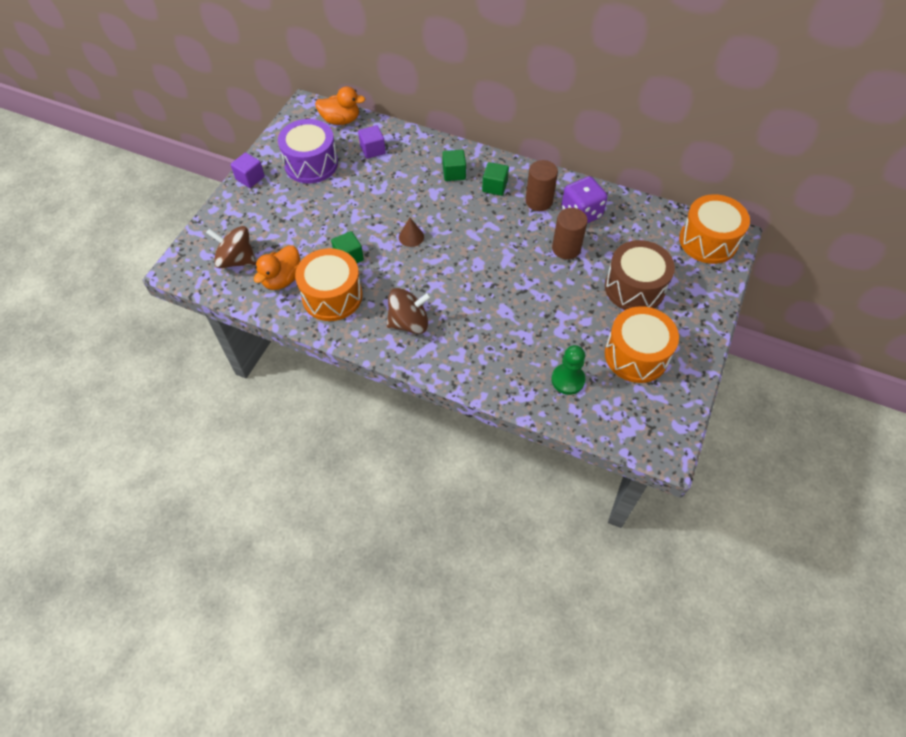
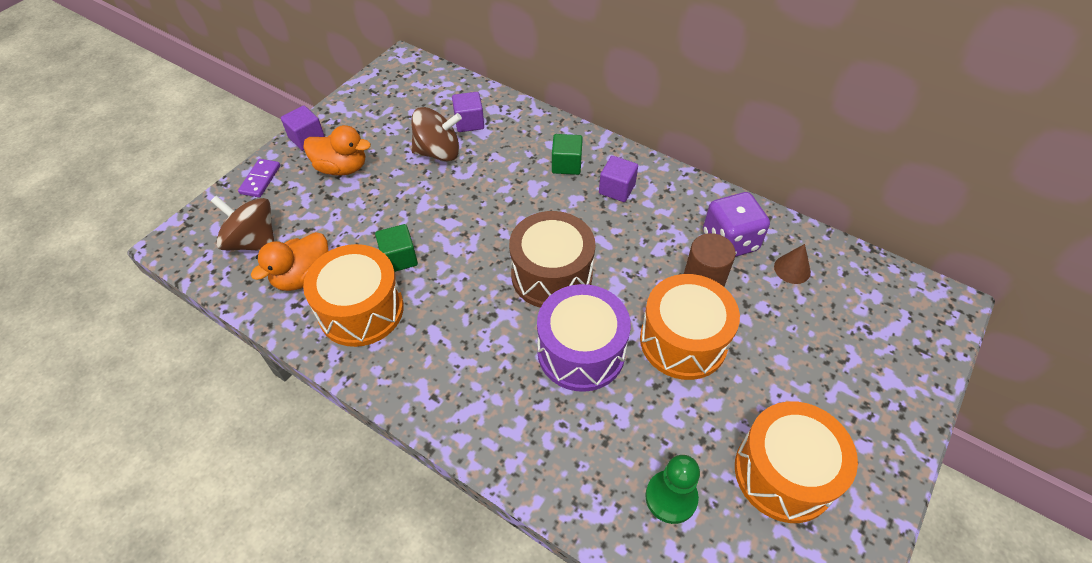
camera: 10 degrees right, 5 degrees down
(225, 214) = (260, 179): none -> purple domino
(311, 164) = (387, 130): purple drum -> purple drum (581, 351)
(341, 120) = (440, 82): orange duck -> orange duck (342, 168)
(409, 323) = (455, 366): brown spinning top -> brown spinning top (438, 152)
(411, 237) = (489, 242): brown cone -> brown cone (792, 269)
(494, 187) = (617, 189): green cube -> purple cube
(539, 201) = (673, 216): brown cylinder -> none
(634, 288) = (794, 362): brown drum -> brown drum (551, 275)
(708, 241) = (911, 306): orange drum -> orange drum (683, 341)

